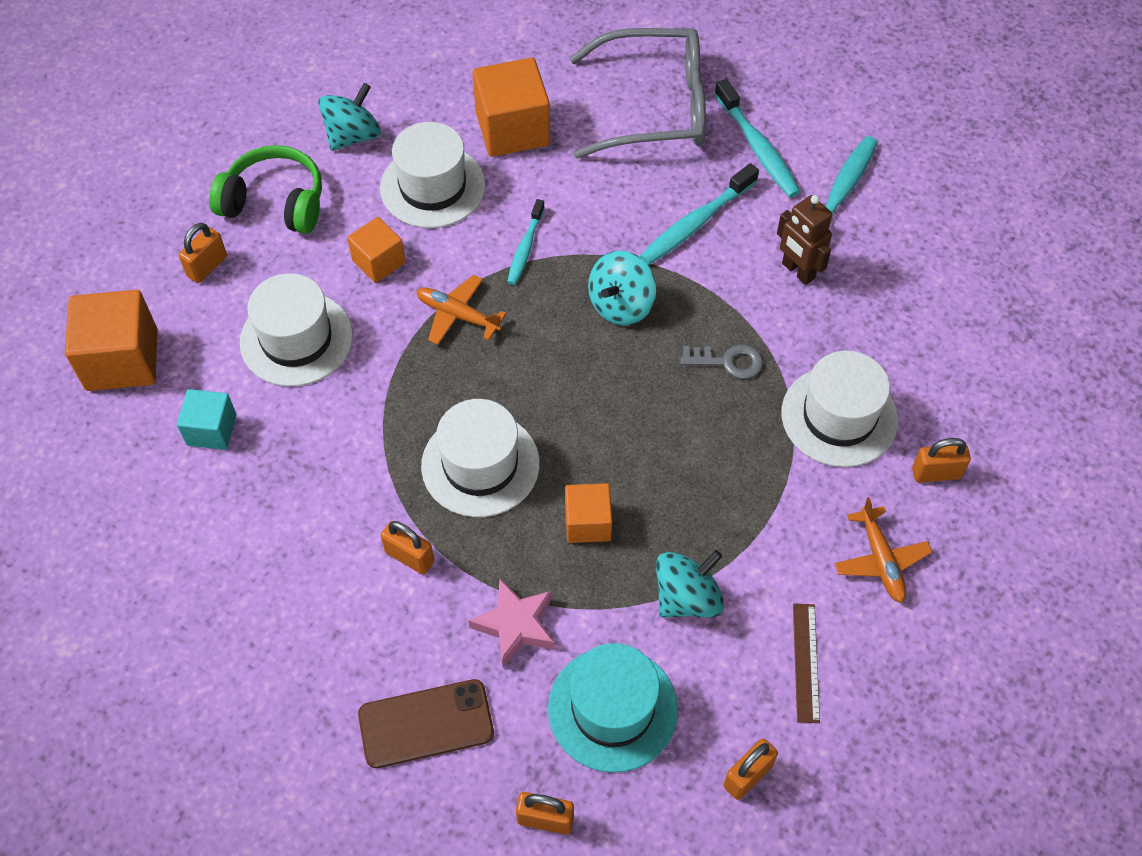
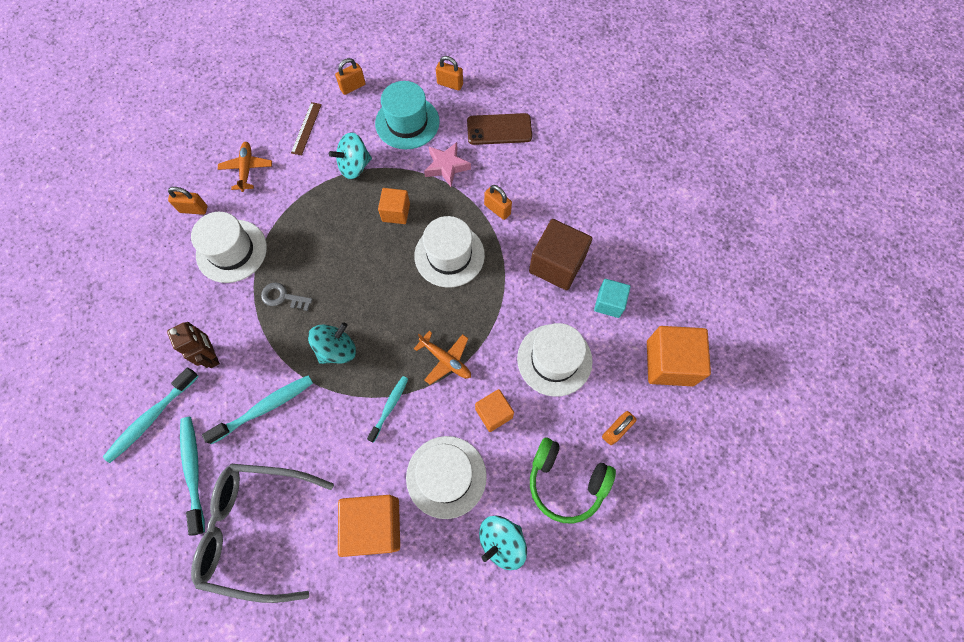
camera: 170 degrees left, 10 degrees up
(298, 477) = (557, 264): none -> brown cube

